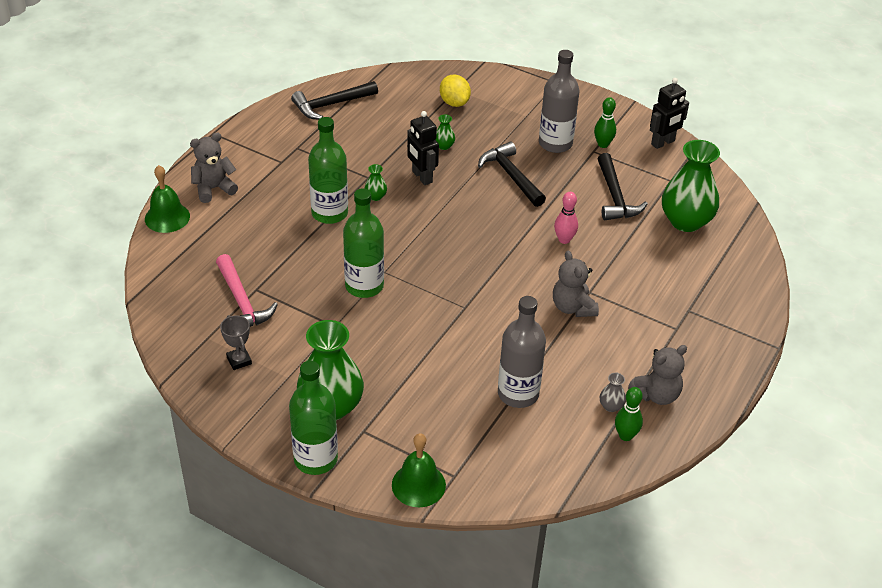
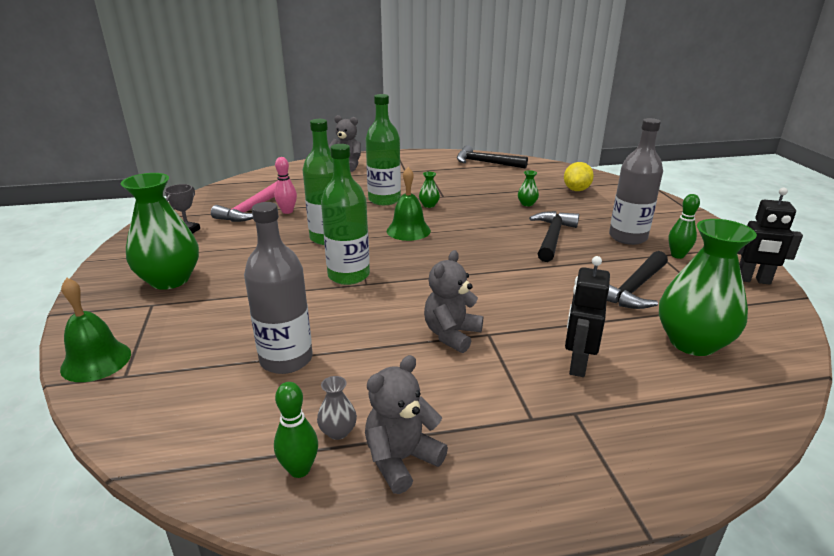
camera: 50 degrees right, 15 degrees down
(167, 217) = (300, 166): green bell -> green bell (408, 230)
(315, 459) = (96, 299): green bottle -> green bottle (348, 275)
(421, 177) = (479, 210): black robot -> black robot (577, 364)
(564, 239) = (529, 290): pink bowling pin -> pink bowling pin (287, 211)
(656, 395) = (401, 460): grey teddy bear -> grey teddy bear turned 120 degrees clockwise

